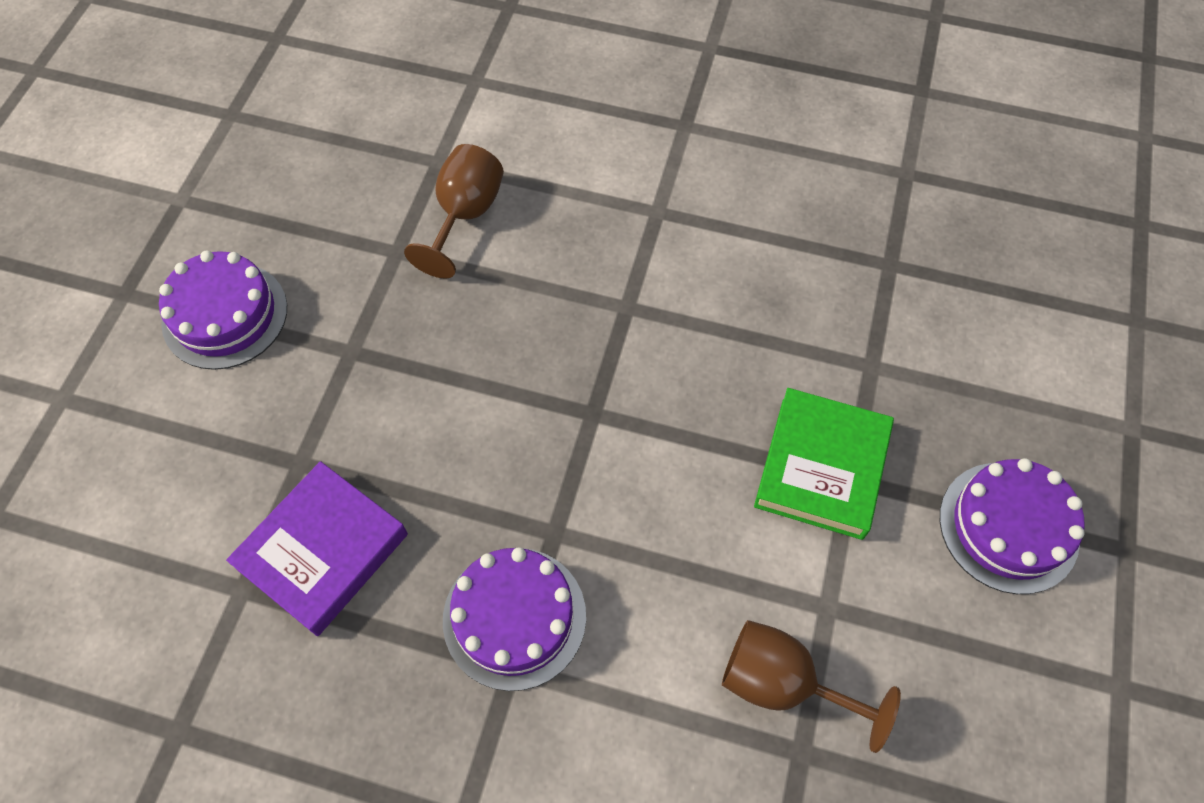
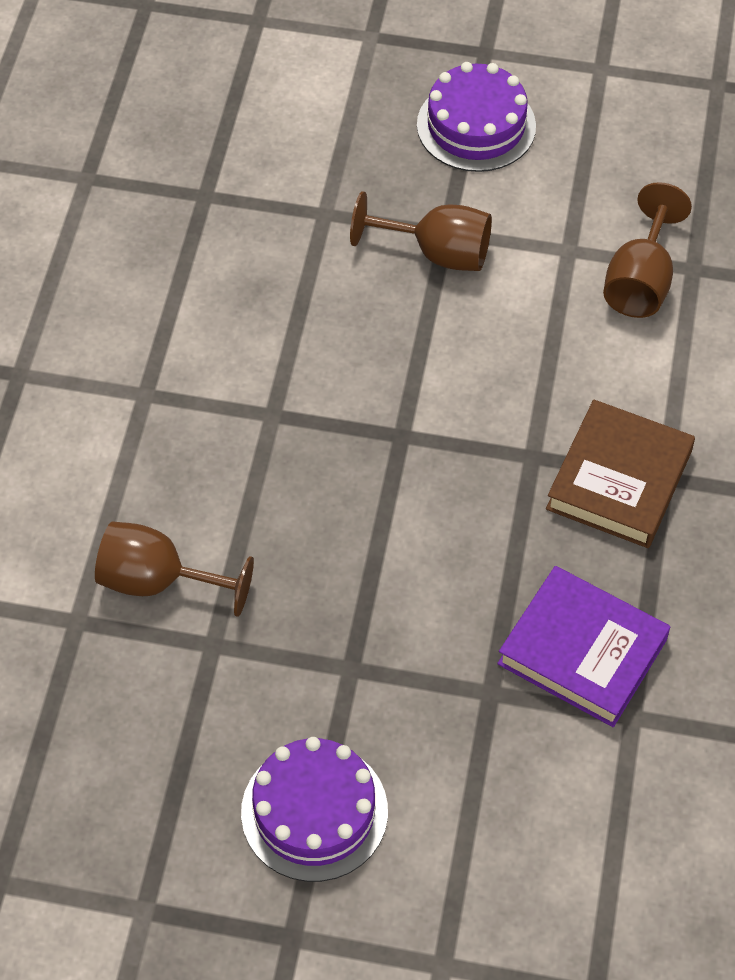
camera: 95 degrees left, 5 degrees down
(514, 617) = (619, 480): purple cake -> brown book
(821, 467) = (437, 253): green book -> brown goblet

